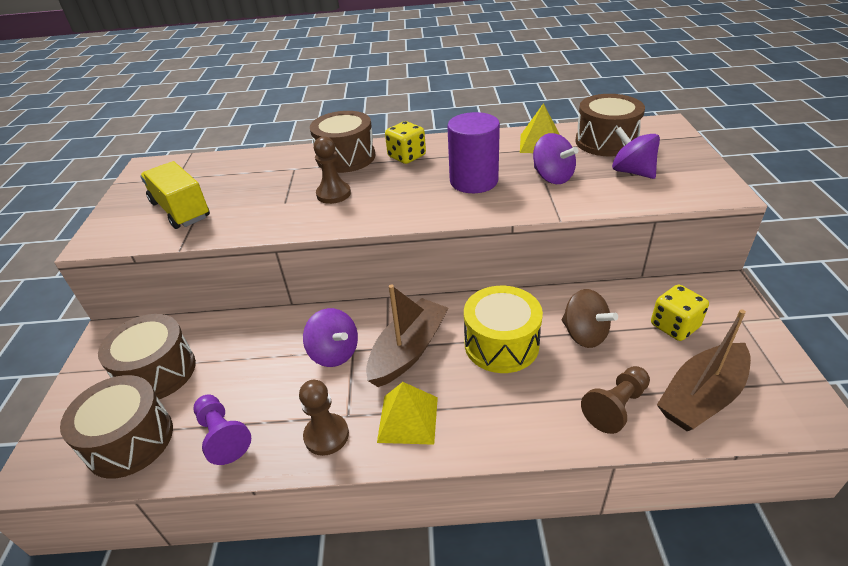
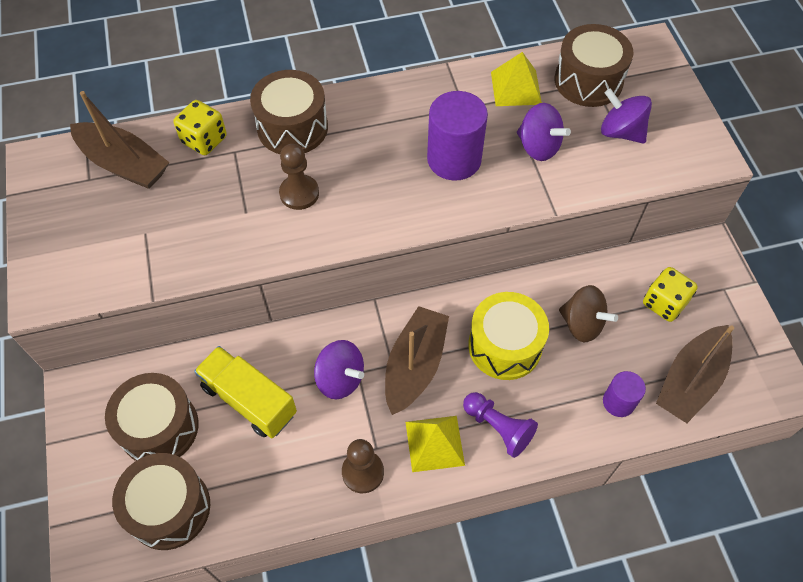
camera: 15 degrees left, 20 degrees up
(180, 210) = (123, 236): yellow truck -> yellow truck (249, 400)
(207, 171) = (124, 164): none -> brown boat
(223, 436) = (261, 488): purple pawn -> purple pawn (498, 428)
(407, 156) = (366, 121): yellow dice -> yellow dice (204, 140)
(616, 407) = (618, 402): brown pawn -> purple cylinder

